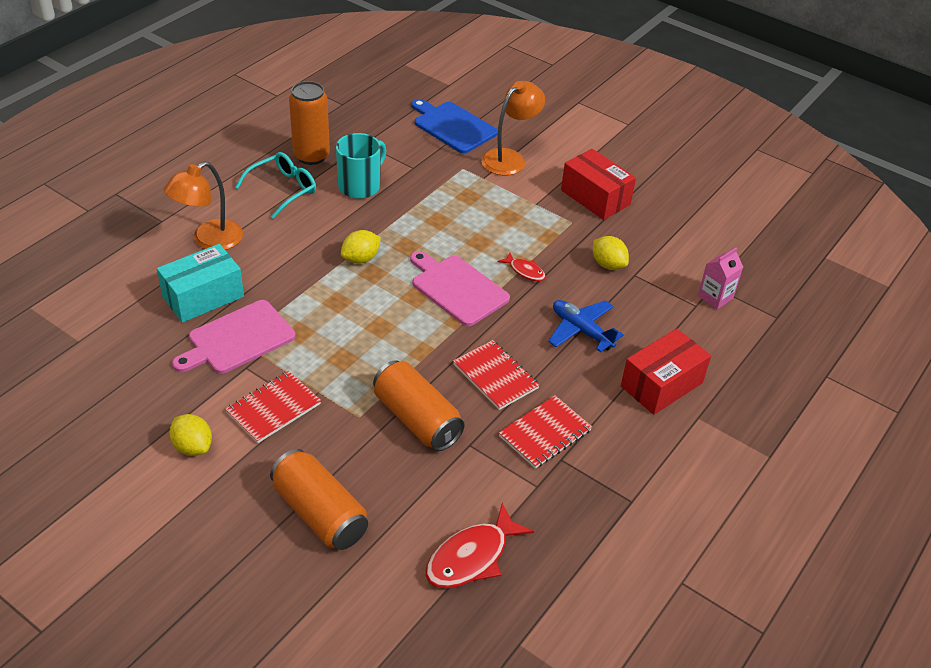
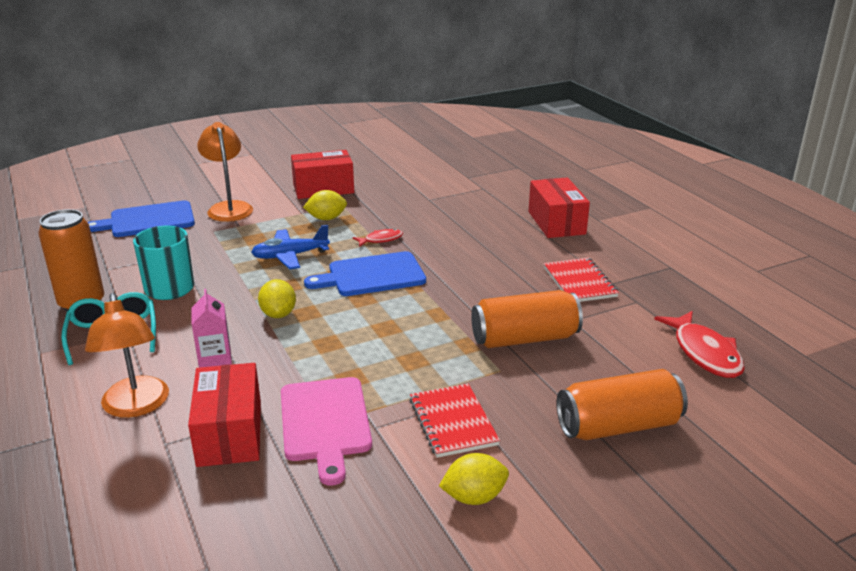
camera: 60 degrees left, 15 degrees down
(203, 296) = (230, 433): turquoise box -> red box
(457, 288) = (372, 275): pink cutting board -> blue cutting board
(495, 376) = (498, 286): red notebook -> none
(581, 330) = (473, 236): blue plane -> blue plane (290, 256)
(608, 264) = (407, 205): yellow lemon -> yellow lemon (326, 218)
(715, 297) = (480, 179): pink carton -> pink carton (215, 358)

